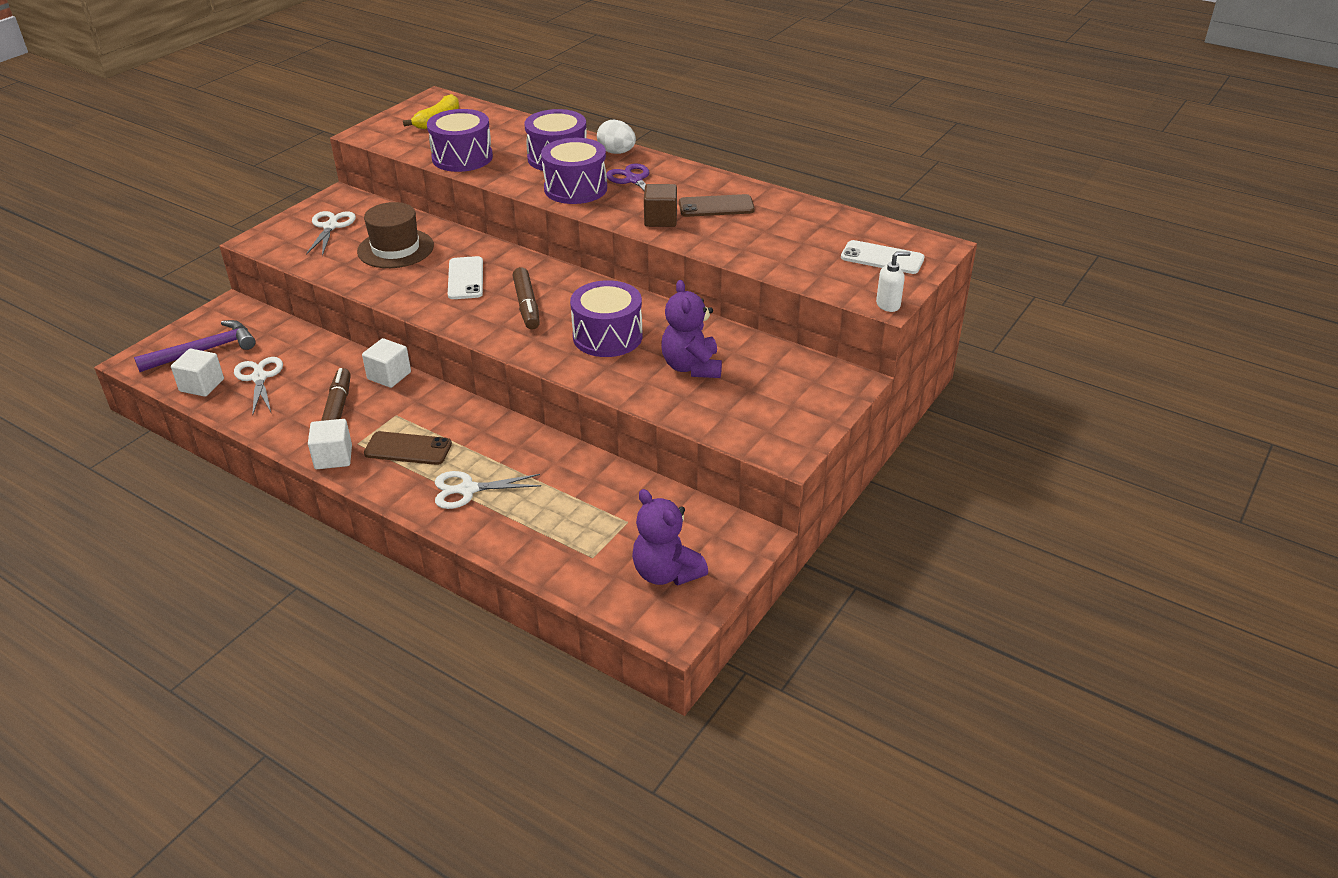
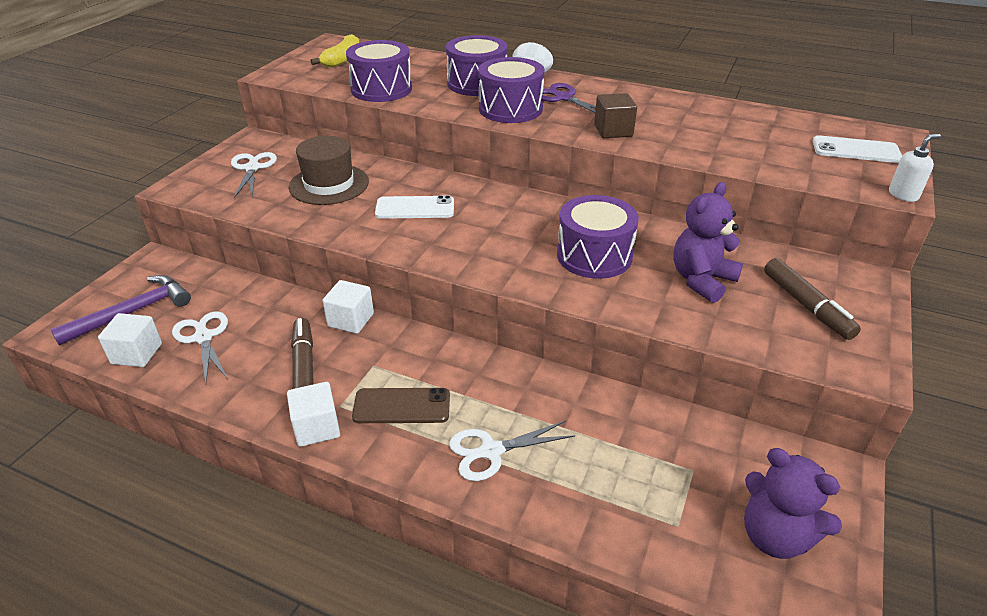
camera: 10 degrees left, 0 degrees up
(465, 278) = (415, 208): white phone -> white phone turned 75 degrees counterclockwise
(527, 305) = (492, 230): brown marker -> brown marker (806, 305)
(691, 367) = (701, 280): purple teddy bear -> purple teddy bear turned 60 degrees clockwise
(716, 206) = (659, 115): brown phone -> none

